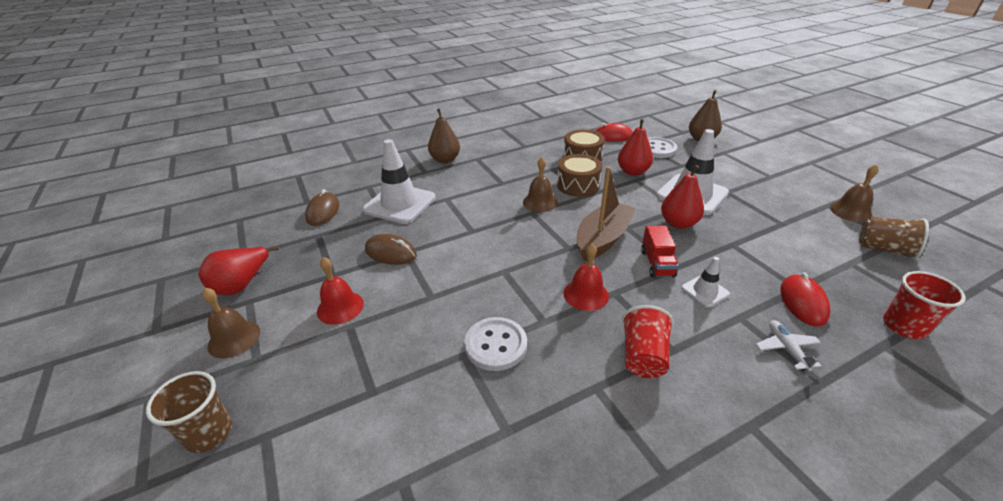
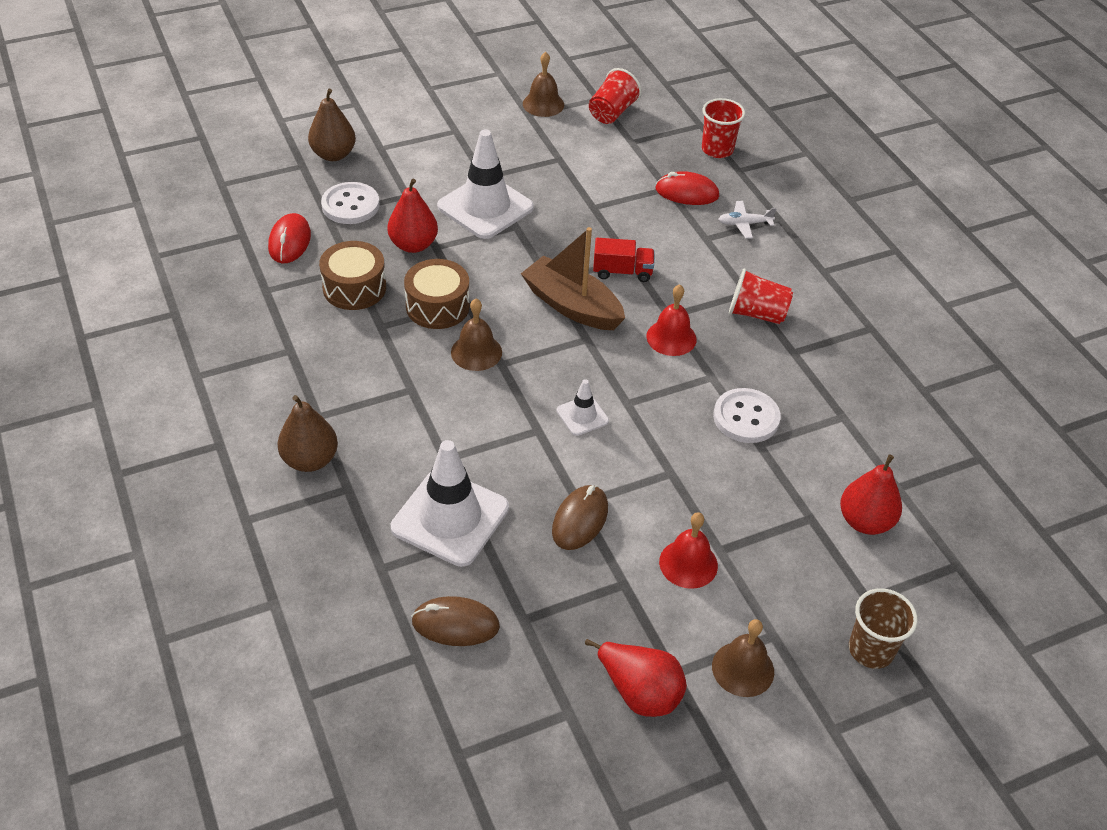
camera: 90 degrees left, 10 degrees up
(678, 223) = (548, 236): red pear -> red pear (865, 521)
(705, 291) = (669, 249): white traffic cone -> white traffic cone (582, 416)
(884, 249) = (612, 112): brown cup -> red cup

